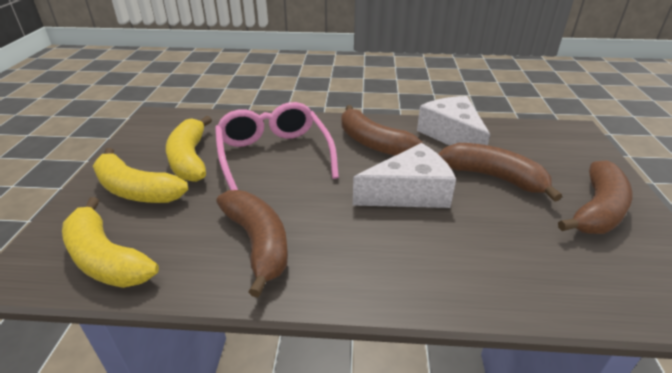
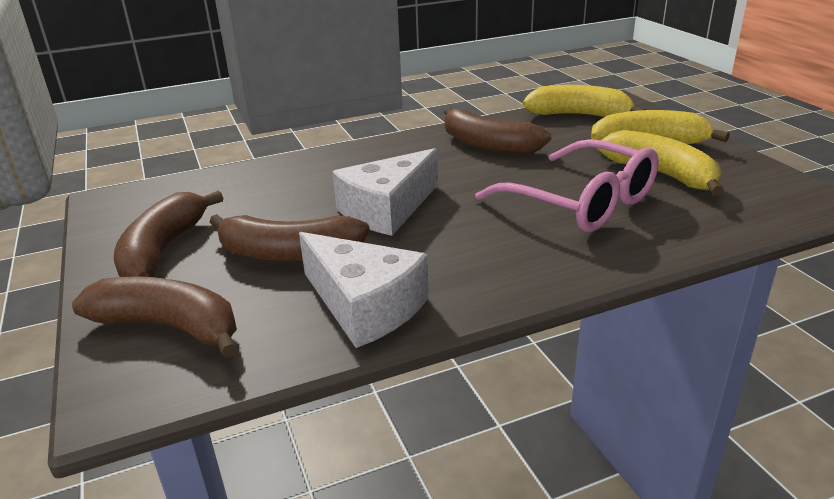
camera: 155 degrees right, 5 degrees down
(372, 143) = (479, 254): brown banana -> brown banana (170, 327)

